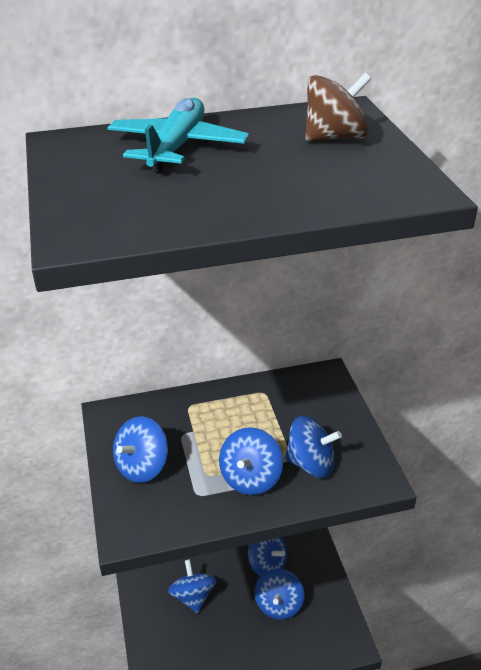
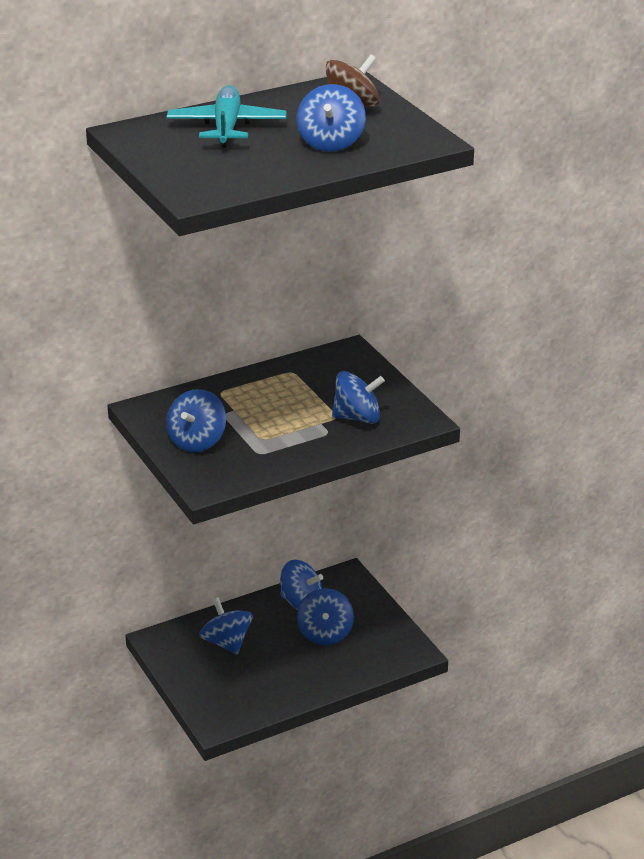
camera: 15 degrees left, 5 degrees down
(250, 478) = (304, 435): blue spinning top -> blue spinning top (331, 143)

